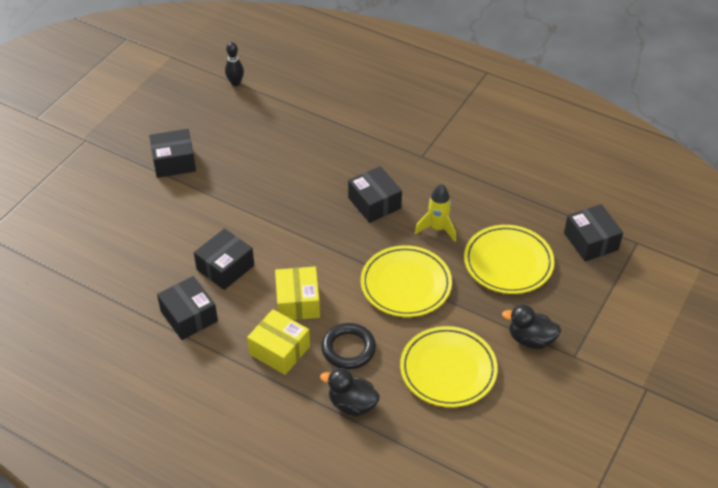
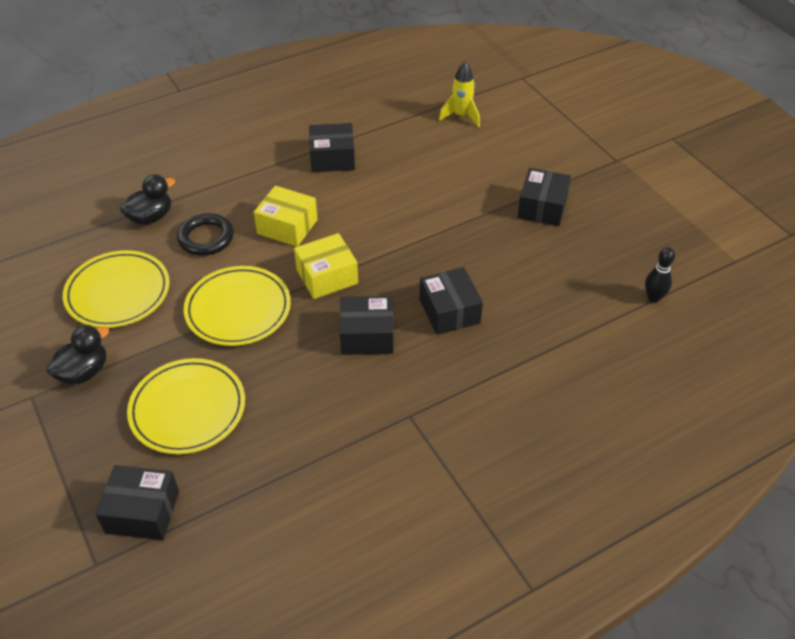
camera: 120 degrees right, 0 degrees up
(225, 267) = (369, 196): black box -> black box (449, 311)
(279, 350) = (246, 196): yellow box -> yellow box (327, 276)
(437, 228) = (287, 372): yellow rocket -> yellow rocket (461, 116)

